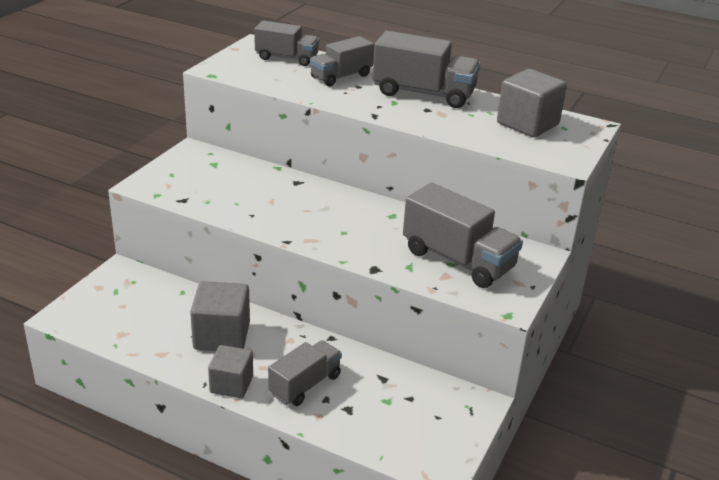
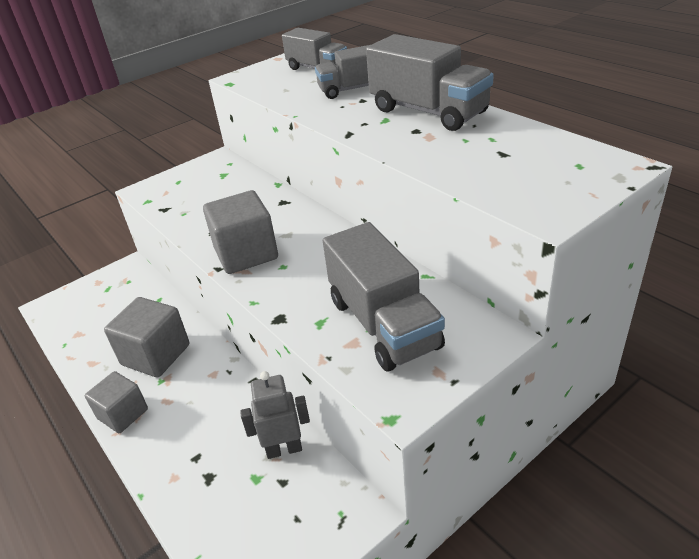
camera: 30 degrees right, 5 degrees up
(305, 385) = (188, 433): grey truck -> none
(394, 378) = (284, 449): none -> grey robot
(527, 124) = (530, 157): grey cube -> grey cube (246, 254)

